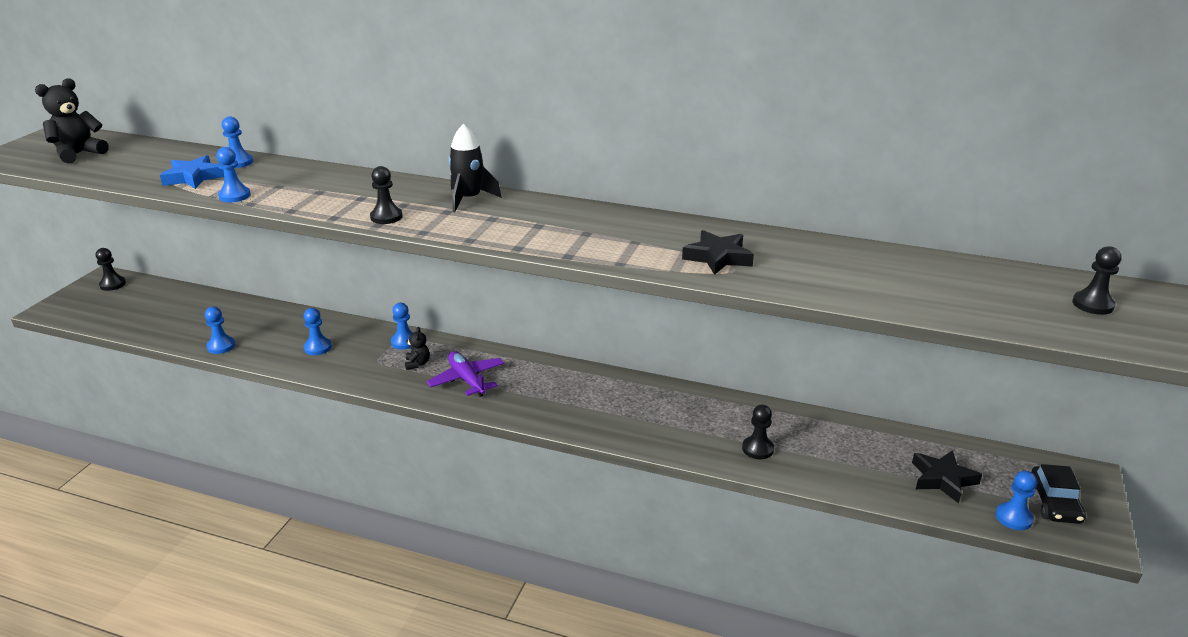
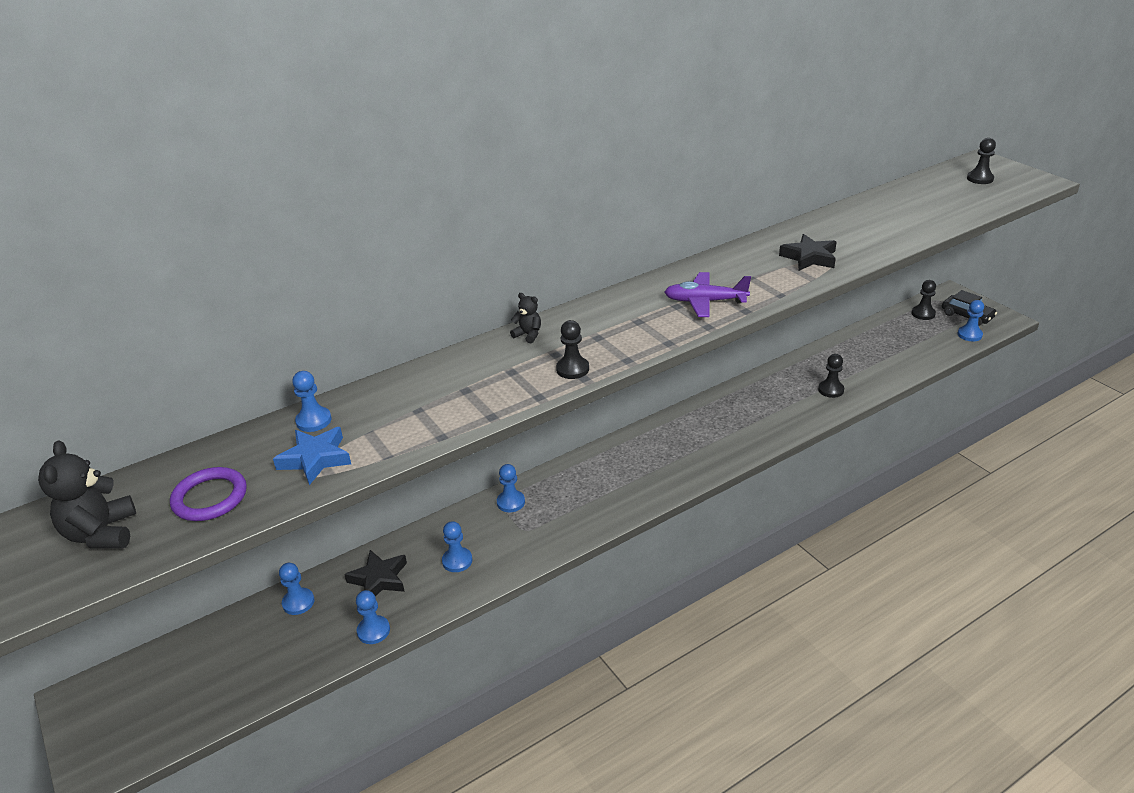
camera: 50 degrees left, 5 degrees up
(112, 284) = (106, 693): black pawn -> black pawn (923, 314)
(131, 166) = (210, 498): none -> purple ring
(234, 196) = (407, 442): blue pawn -> blue pawn (298, 602)
(417, 364) = (556, 507): black teddy bear -> black teddy bear (528, 335)
(467, 380) = (611, 487): purple plane -> purple plane (705, 302)
(469, 199) = (585, 320): black rocket -> none
(942, 479) = (918, 339): black star -> black star (379, 579)

